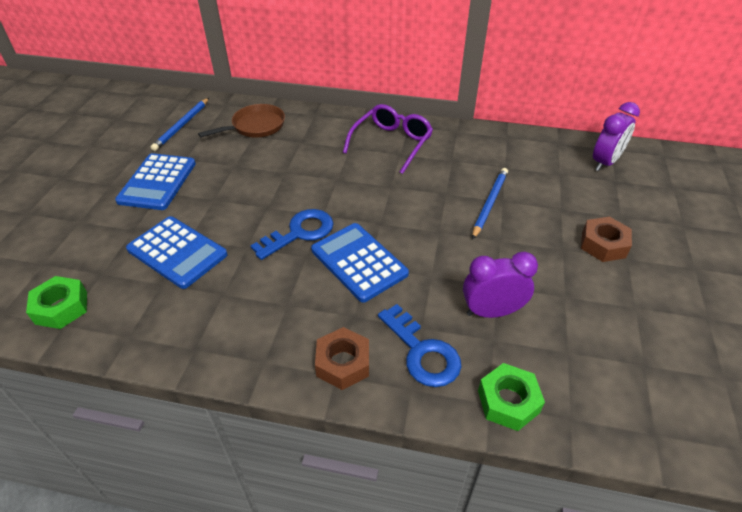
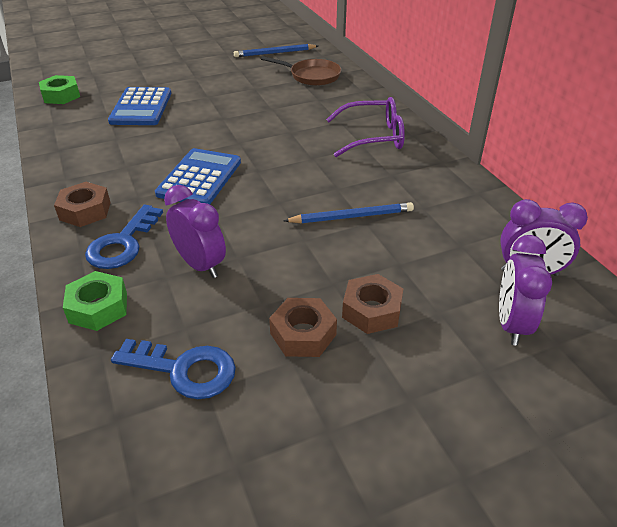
camera: 55 degrees right, 5 degrees down
(157, 182) = (203, 72): blue calculator -> none
(300, 233) = (207, 141): blue key -> blue key (184, 370)
(610, 289) = (303, 334): none -> brown nut
(648, 194) = (511, 324): none -> purple clock

